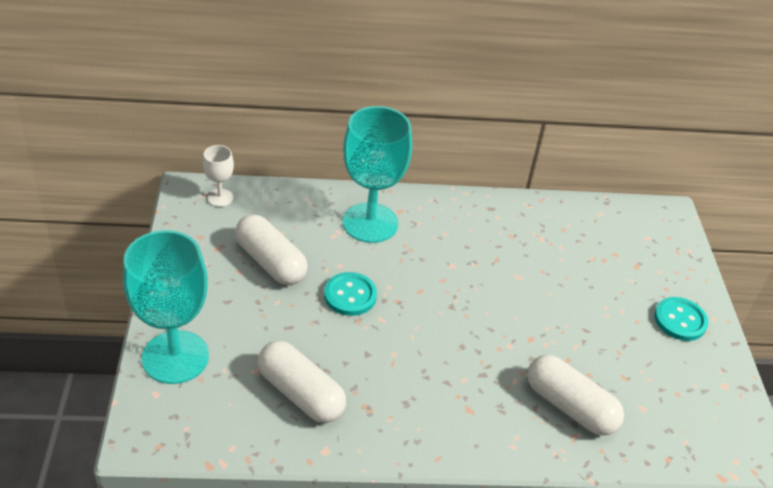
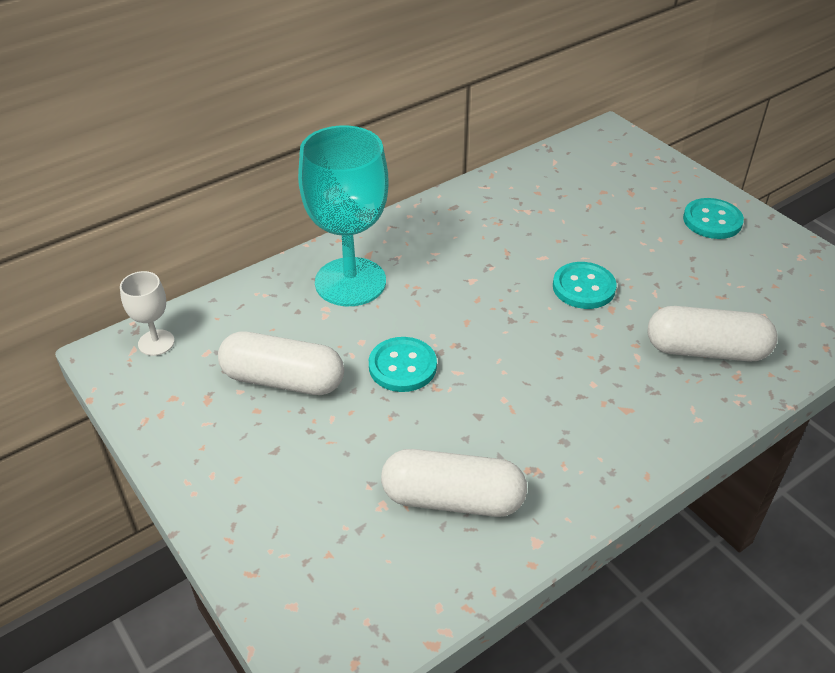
camera: 30 degrees left, 0 degrees up
(175, 357) = (275, 549): turquoise goblet -> none
(526, 313) = (583, 287): none -> turquoise button

